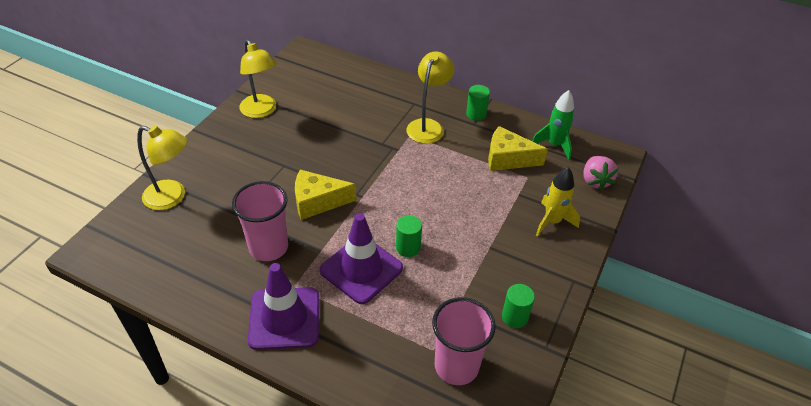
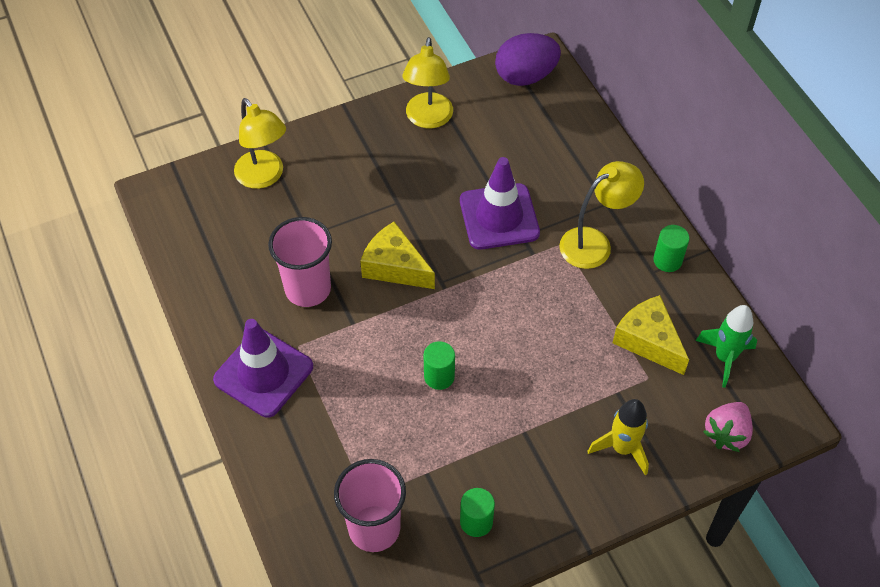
camera: 40 degrees right, 10 degrees up
(302, 63) = (525, 76): none -> purple egg
(361, 269) = (373, 370): purple traffic cone -> purple traffic cone (499, 217)

